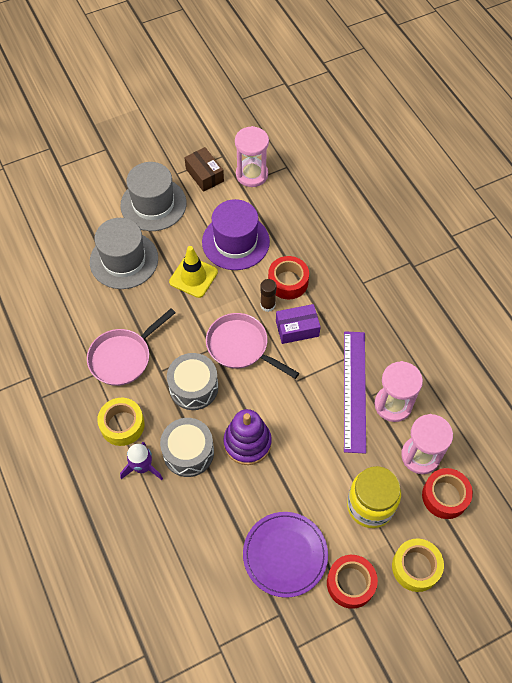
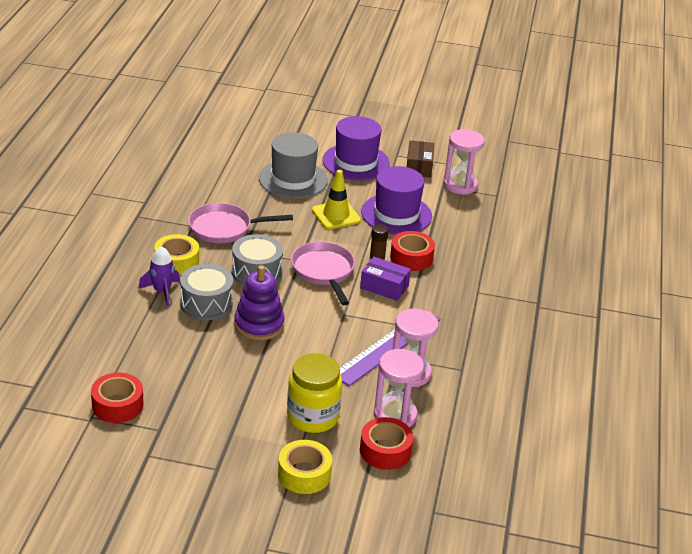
camera: 35 degrees right, 25 degrees down
(153, 204) = (355, 162): grey hat -> purple hat
(285, 555) = (207, 401): purple plate -> none
(350, 583) = (237, 449): red tape -> red tape (117, 405)

